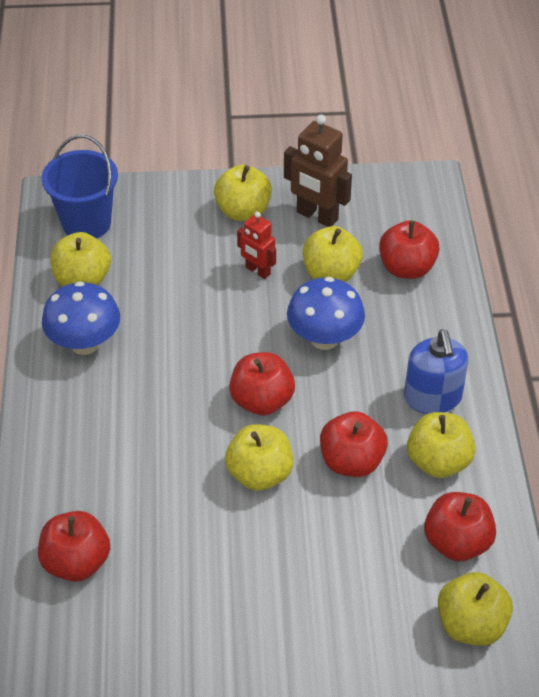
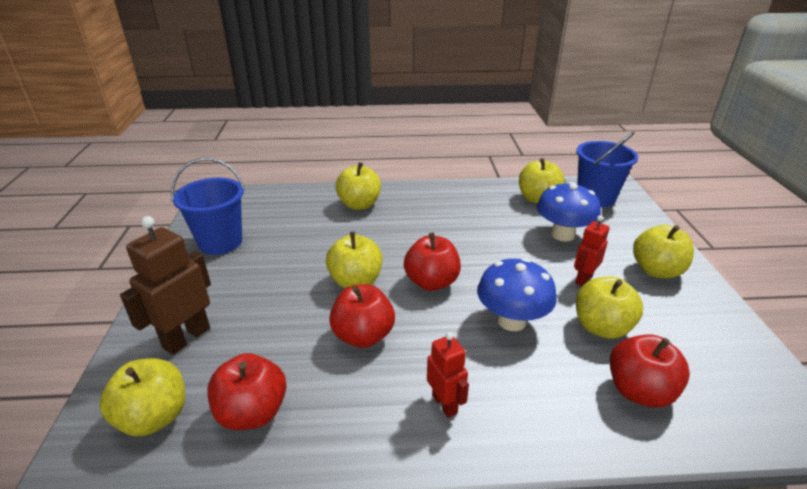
camera: 90 degrees right, 15 degrees down
(76, 562) = (296, 208): red apple -> none
(85, 343) = (477, 202): blue mushroom -> blue mushroom (562, 234)
(166, 646) = (220, 242): none -> blue bucket
(317, 216) = (680, 318): brown robot -> brown robot (186, 338)
(432, 397) = (445, 404): blue soap dispenser -> red robot
(438, 461) = (357, 403): yellow apple -> yellow apple (359, 205)

